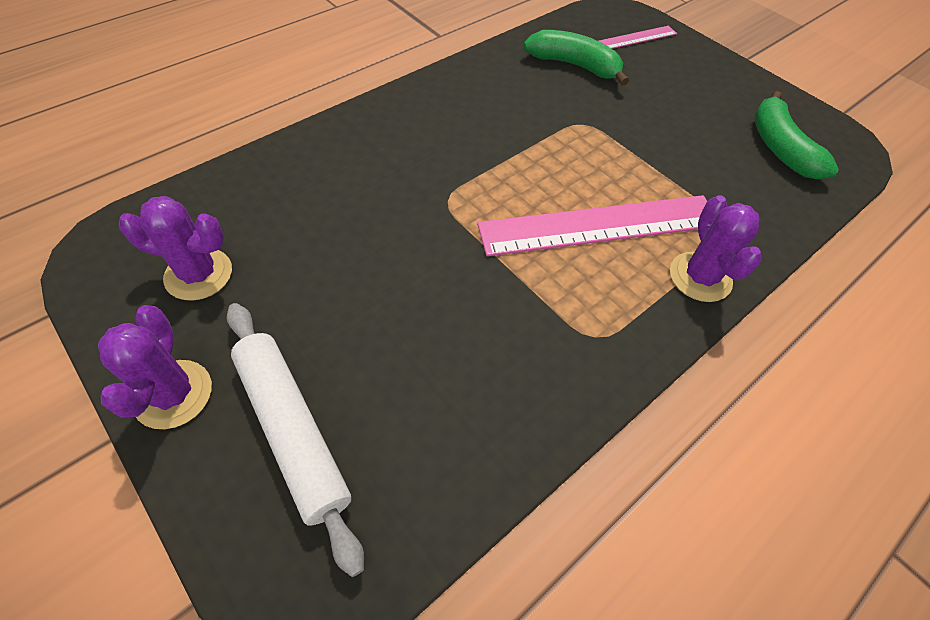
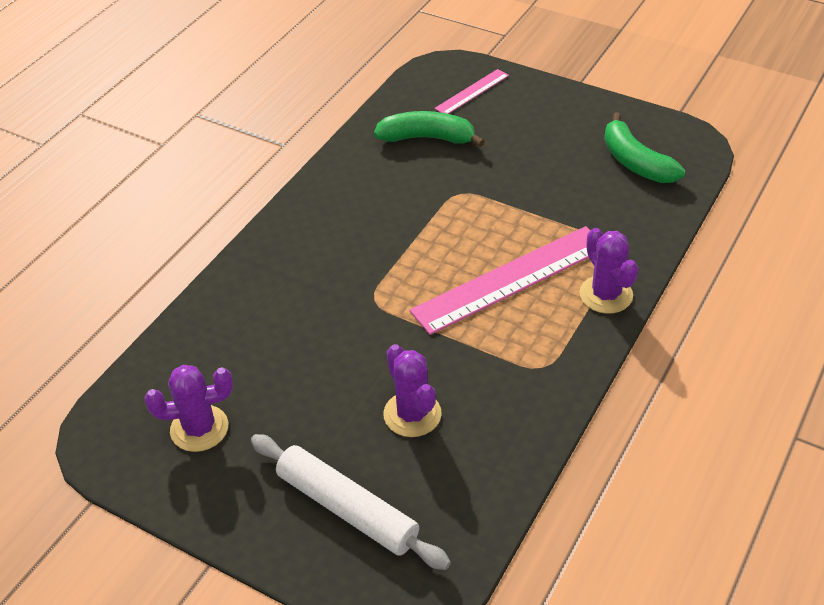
camera: 15 degrees left, 10 degrees down
(173, 394) = (239, 518): purple cactus -> purple cactus (412, 414)

